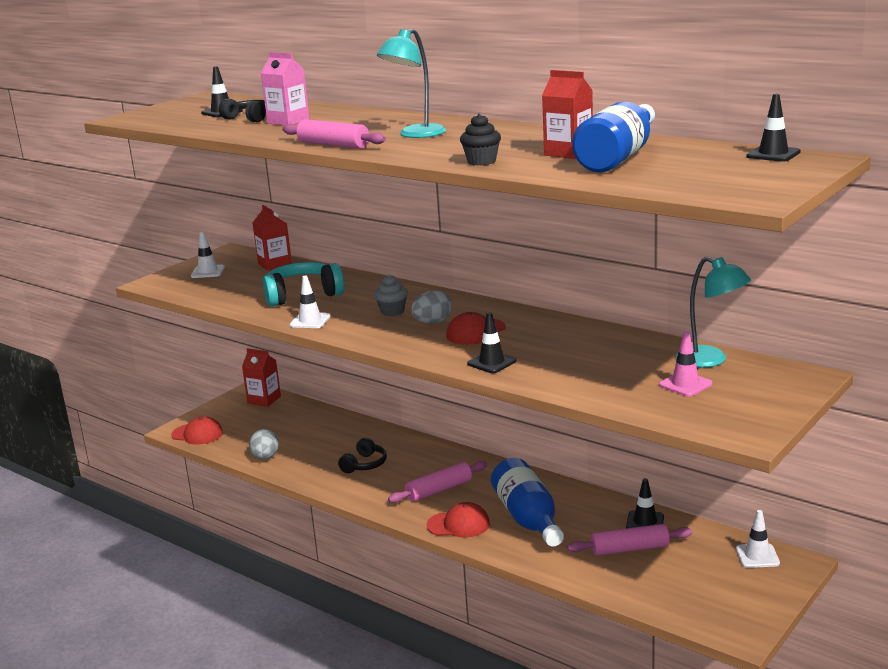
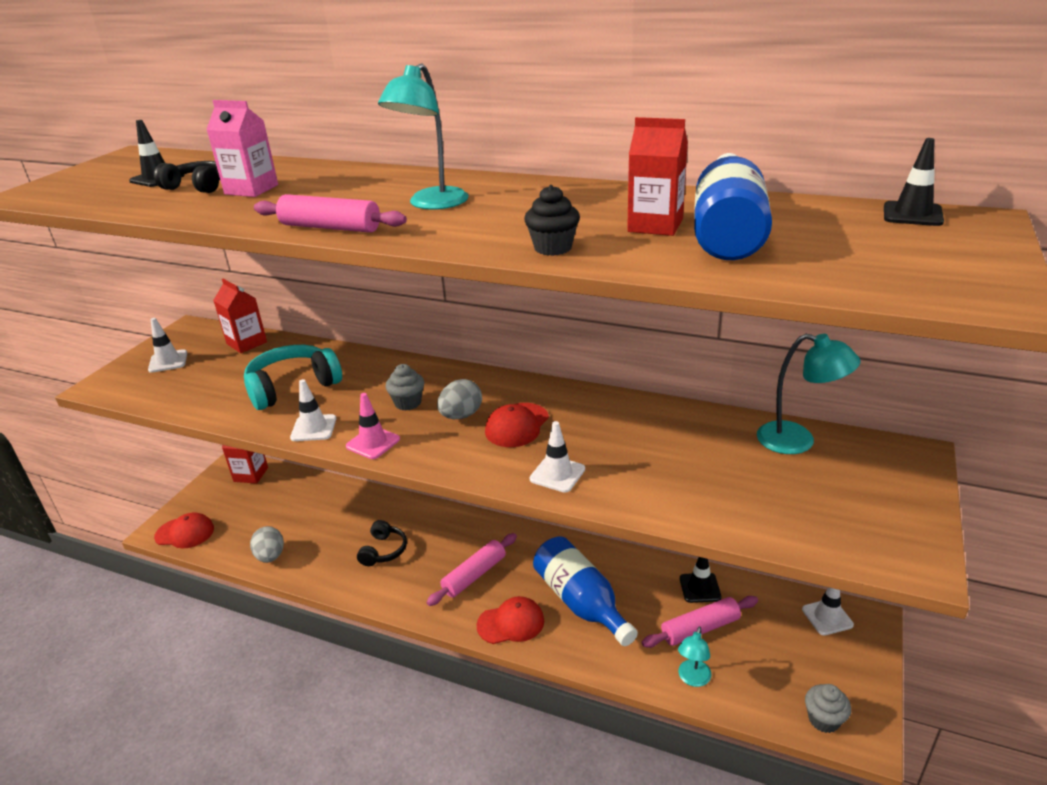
camera: 15 degrees left, 10 degrees up
(492, 362) = (557, 474): black traffic cone -> white traffic cone
(605, 579) = (692, 679): none -> turquoise lamp
(685, 384) = (794, 484): pink traffic cone -> pink traffic cone (373, 443)
(711, 619) = (823, 719): none -> grey cupcake

